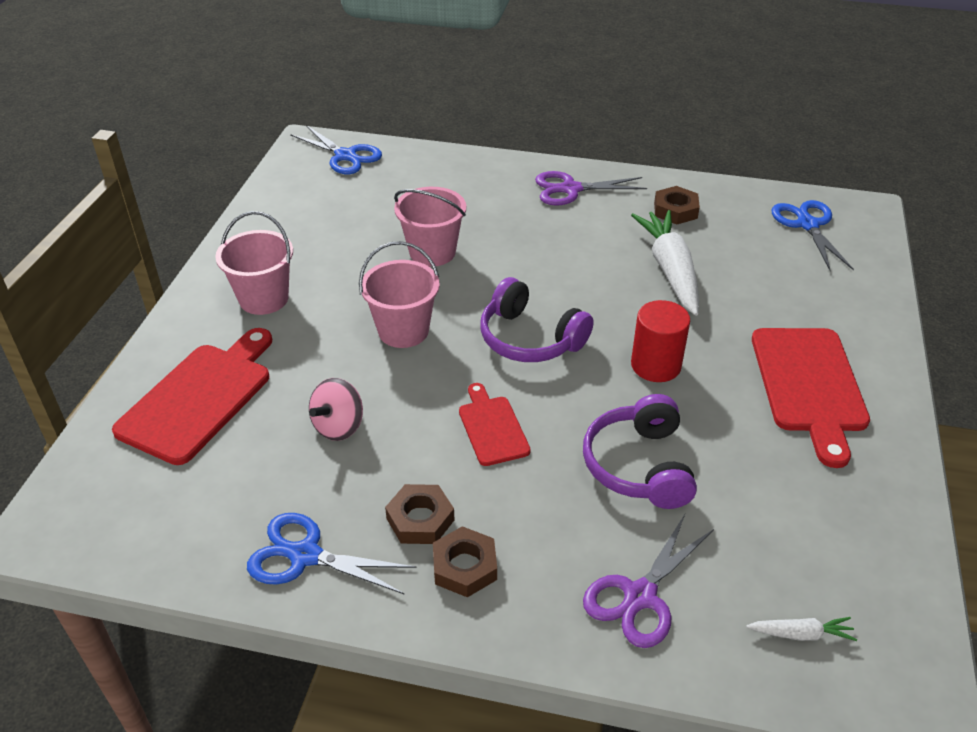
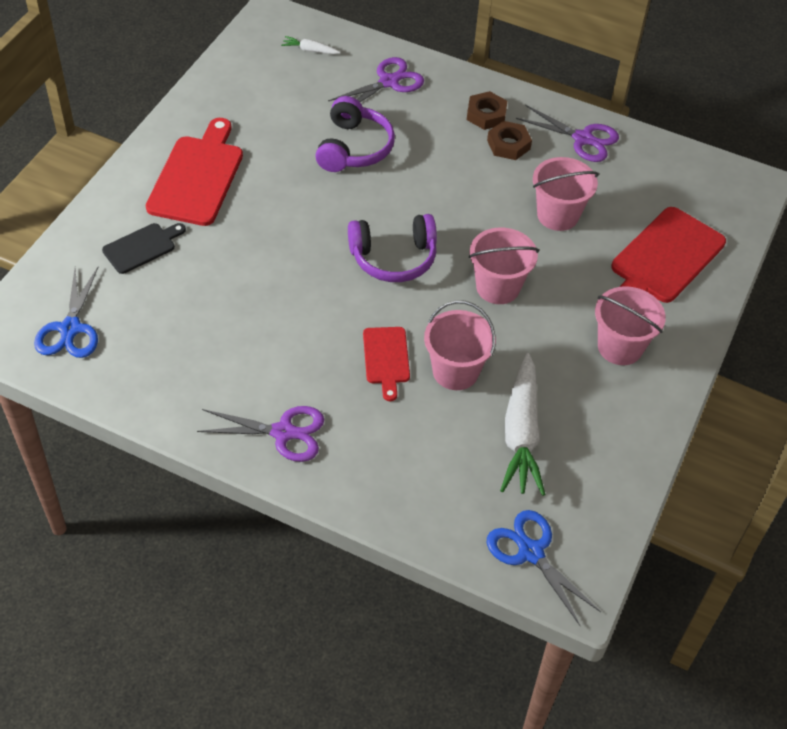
camera: 170 degrees left, 10 degrees up
(305, 555) = (583, 139): blue scissors -> purple scissors
(339, 426) = (557, 215): pink spinning top -> pink bucket
(492, 428) = (446, 192): red cutting board -> red cutting board (386, 358)
(530, 339) = (393, 258): purple headphones -> purple headphones turned 120 degrees clockwise
(656, 365) = (303, 215): red cylinder -> none
(670, 270) = (238, 302): white carrot -> white carrot (521, 433)
(675, 210) = (188, 376): brown nut -> none
(805, 300) = (142, 247): none -> black cutting board

